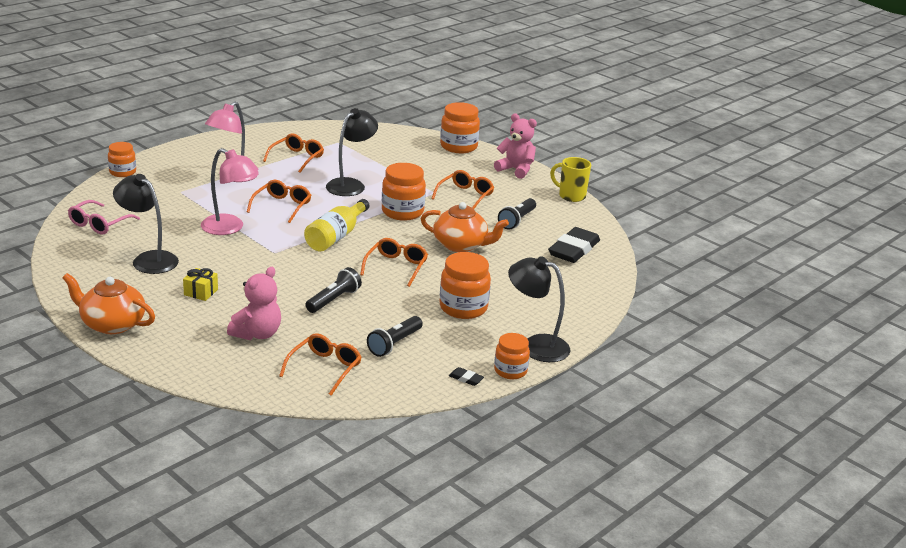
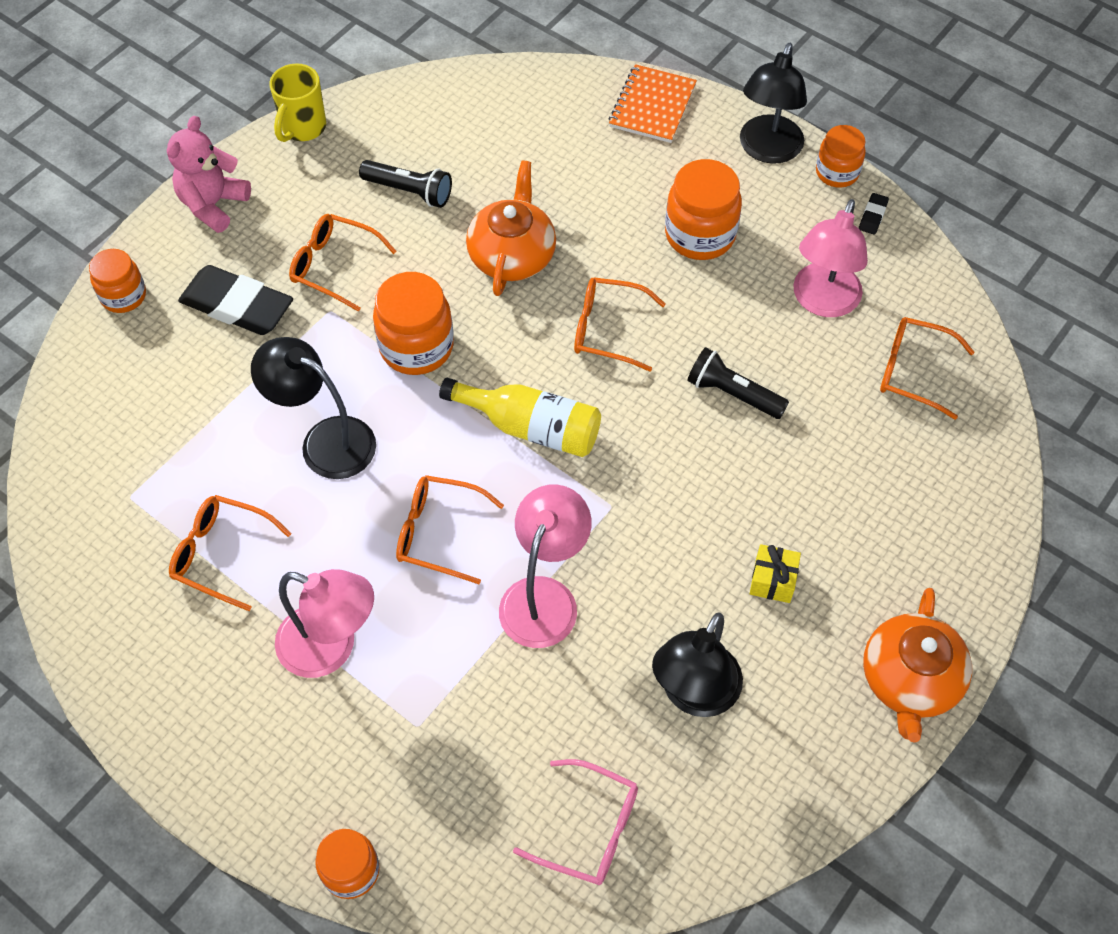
camera: 95 degrees left, 30 degrees up
(257, 334) = (861, 472): pink teddy bear -> none
(394, 344) = (822, 302): black flashlight -> pink lamp
(458, 147) = (123, 296): orange jar -> orange jar, size x0.64
(573, 250) = (488, 119): black eraser -> black eraser (237, 305)
(582, 307) = (652, 106): none -> orange notebook

